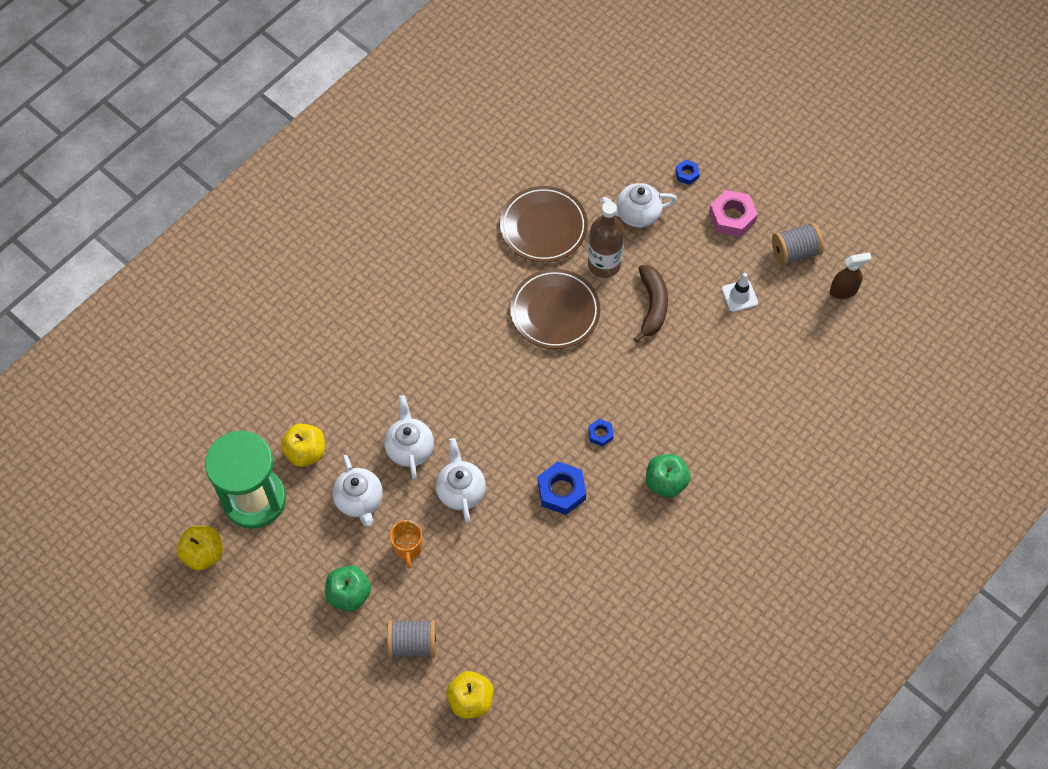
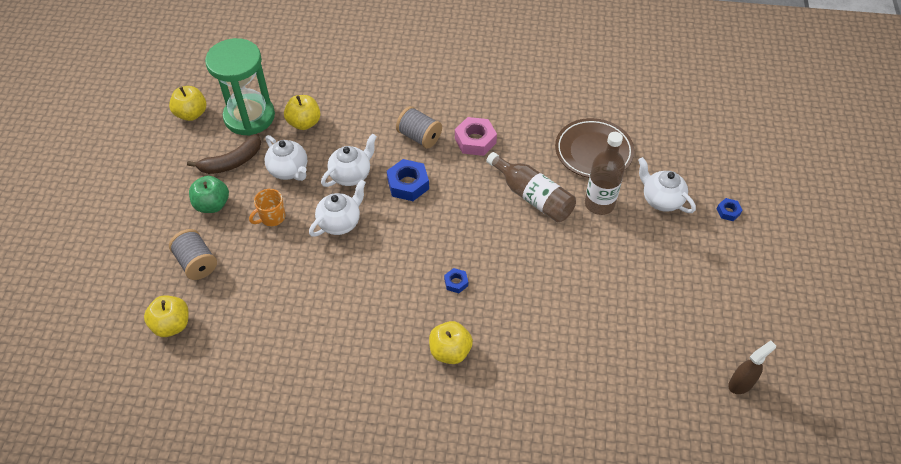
camera: 55 degrees right, 10 degrees down
(359, 500) = (289, 170): white teapot -> white teapot turned 75 degrees counterclockwise
(555, 311) = (532, 196): brown plate -> brown bottle
(561, 491) = (388, 284): blue nut -> blue nut (408, 184)
(652, 306) = (594, 254): brown banana -> brown banana (232, 162)
(665, 482) = (450, 351): green apple -> yellow apple
(732, 217) = (723, 262): pink nut -> pink nut (475, 140)
(739, 296) = (660, 308): white traffic cone -> none
(795, 252) = (739, 325): grey spool -> grey spool (419, 137)
(843, 291) = (741, 383): brown spray bottle -> brown spray bottle turned 75 degrees counterclockwise

